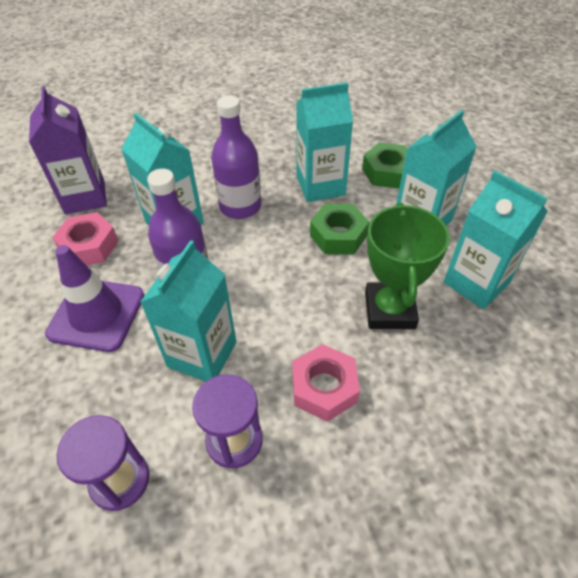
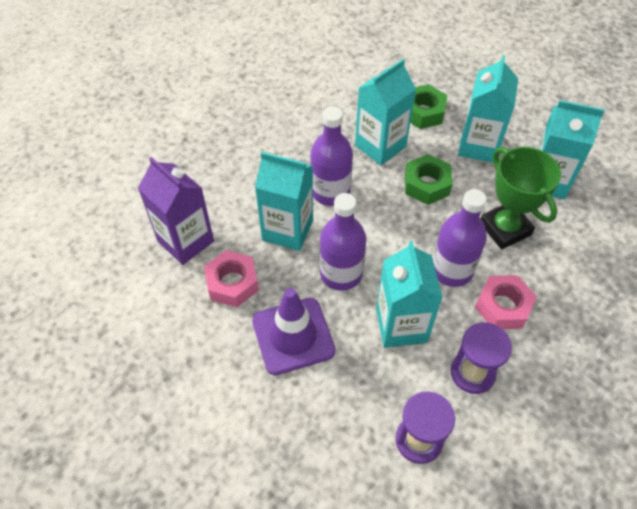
camera: 30 degrees left, 5 degrees up
(298, 325) = (451, 270): none -> purple bottle

